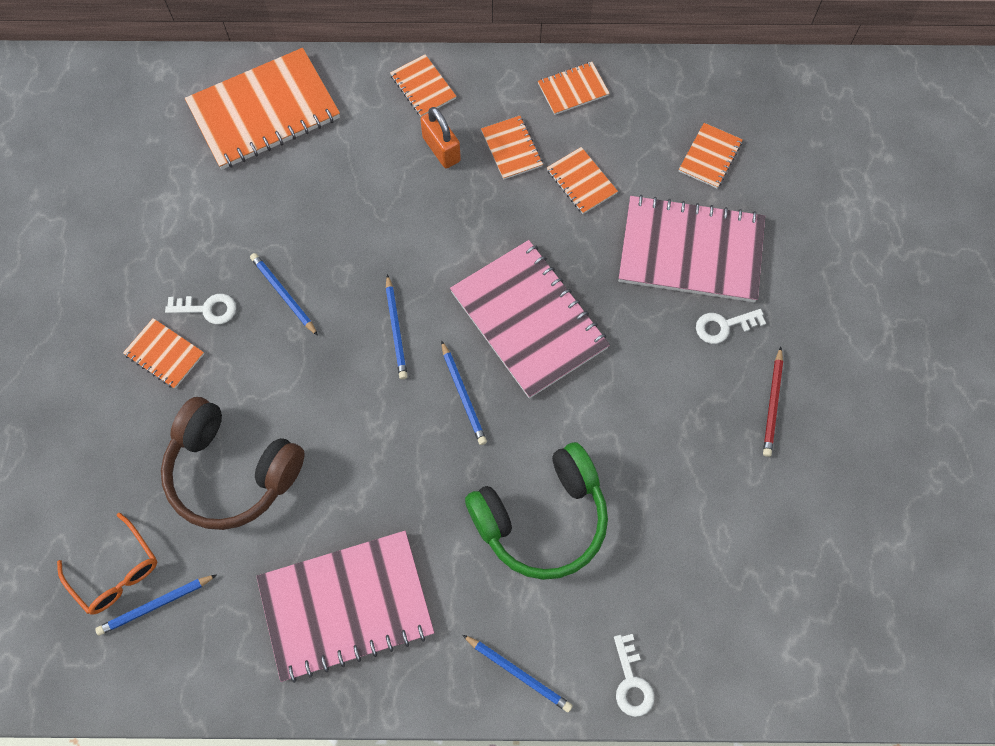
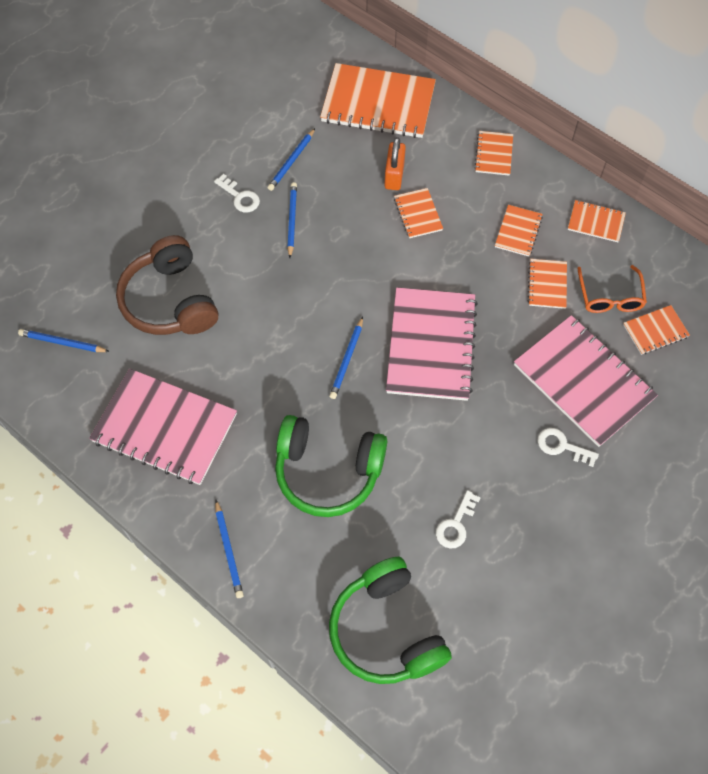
camera: 40 degrees right, 5 degrees down
(116, 572) = (58, 307): orange glasses -> orange glasses (610, 297)
(164, 354) = (192, 205): orange notebook -> orange notebook (418, 214)
(396, 329) = (341, 289): blue pencil -> blue pencil (291, 161)
(441, 149) = (470, 201): orange padlock -> orange padlock (394, 175)
(631, 682) = (293, 615): white key -> white key (456, 525)
(725, 623) = (386, 630): none -> green headphones
(772, 404) = (549, 521): red pencil -> none

